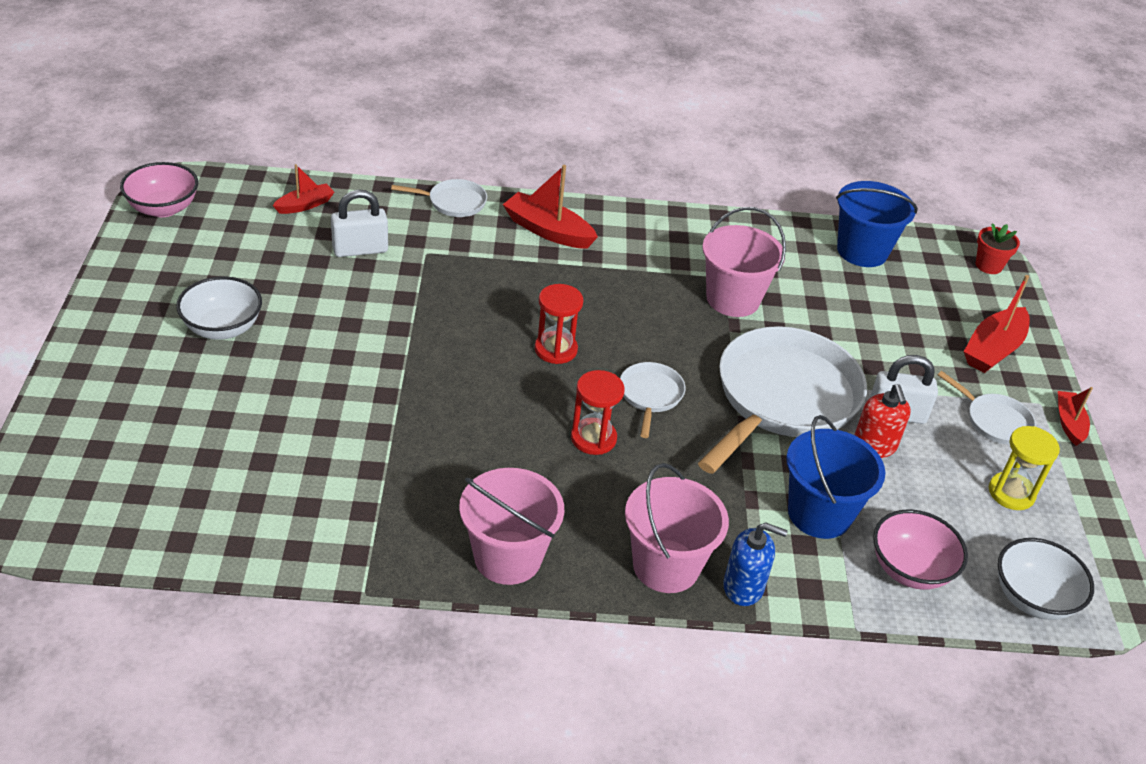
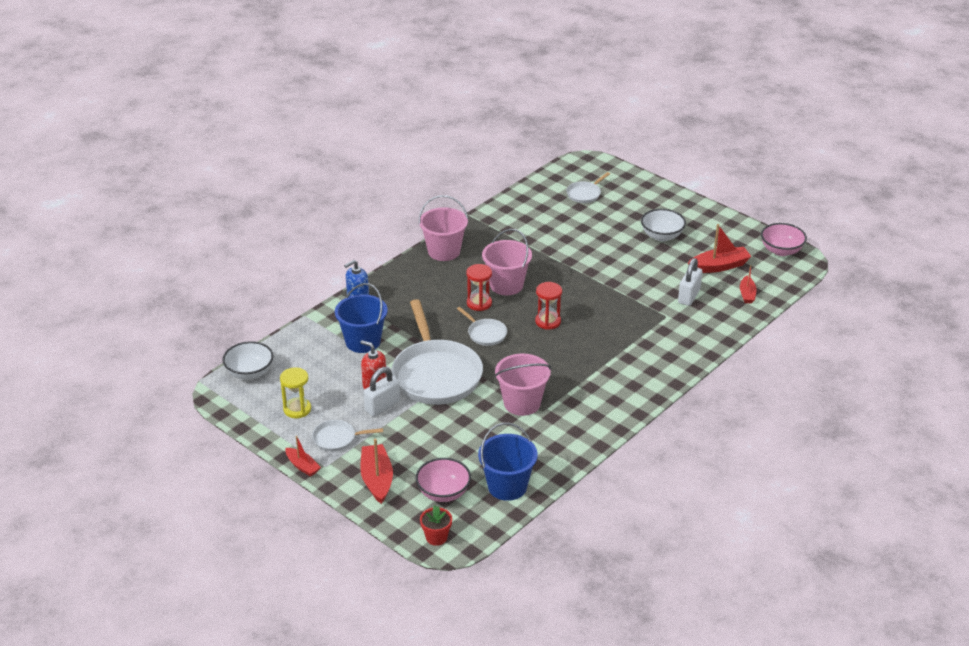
camera: 135 degrees right, 5 degrees down
(453, 202) = (706, 345): white pan -> white pan (585, 194)
(548, 231) = (647, 367): red boat -> red boat (719, 266)
(666, 566) = (392, 286): pink bucket -> pink bucket (506, 285)
(910, 569) = (307, 348): pink bowl -> pink bowl (443, 493)

